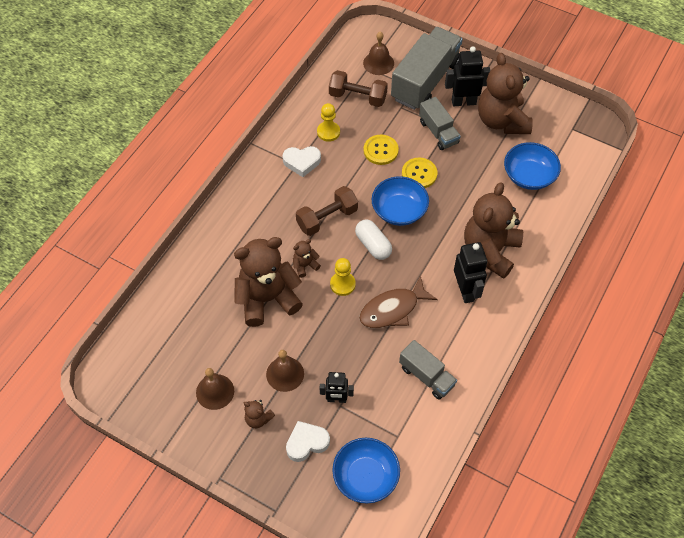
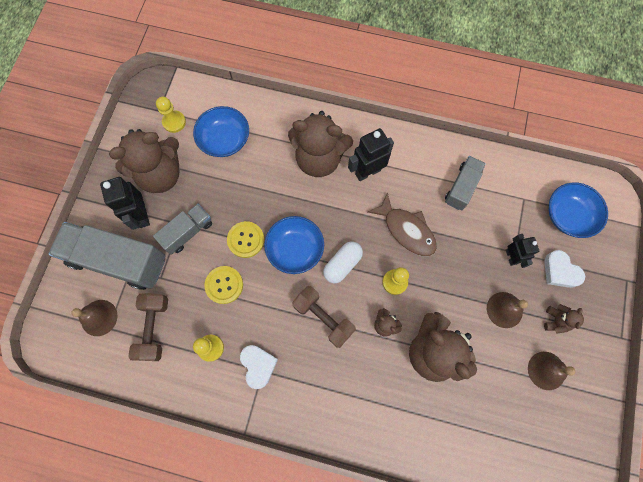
camera: 105 degrees left, 15 degrees up
(557, 138) = (174, 122): none -> yellow pawn

